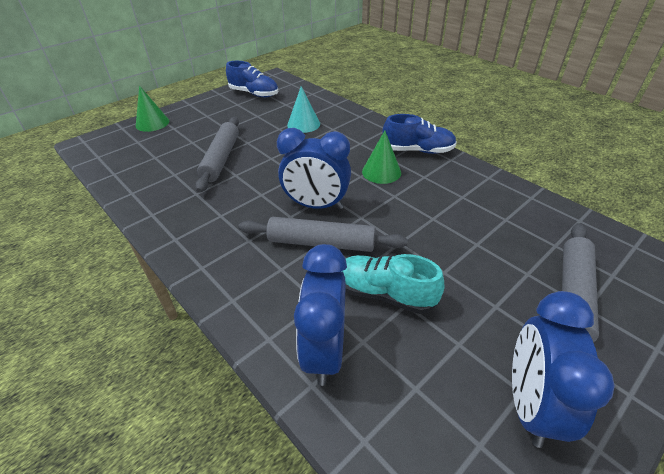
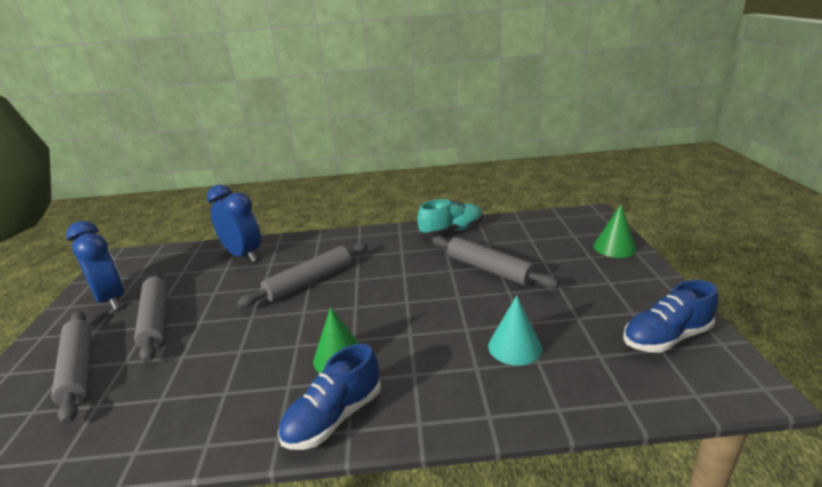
camera: 130 degrees right, 15 degrees down
(316, 205) = (350, 295): blue clock -> none
(384, 294) = (233, 288): turquoise shoe -> turquoise shoe (451, 231)
(484, 309) = (155, 320): none -> grey rolling pin

